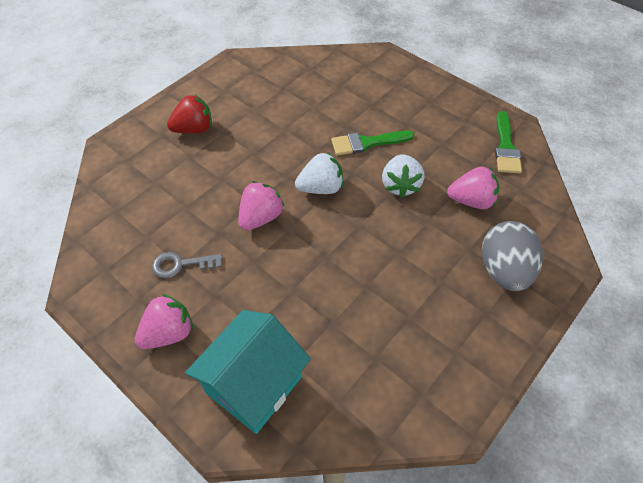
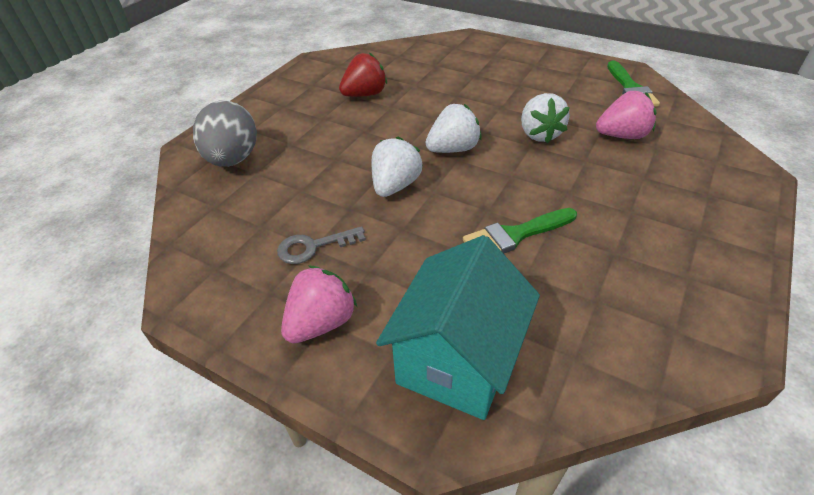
camera: 10 degrees left, 10 degrees down
(194, 129) = (288, 120): red strawberry -> red strawberry (365, 94)
(261, 217) = (395, 185): pink strawberry -> white strawberry
(367, 143) = (485, 105): green brush -> green brush (515, 235)
(503, 270) = (692, 190): grey egg -> grey egg (233, 159)

